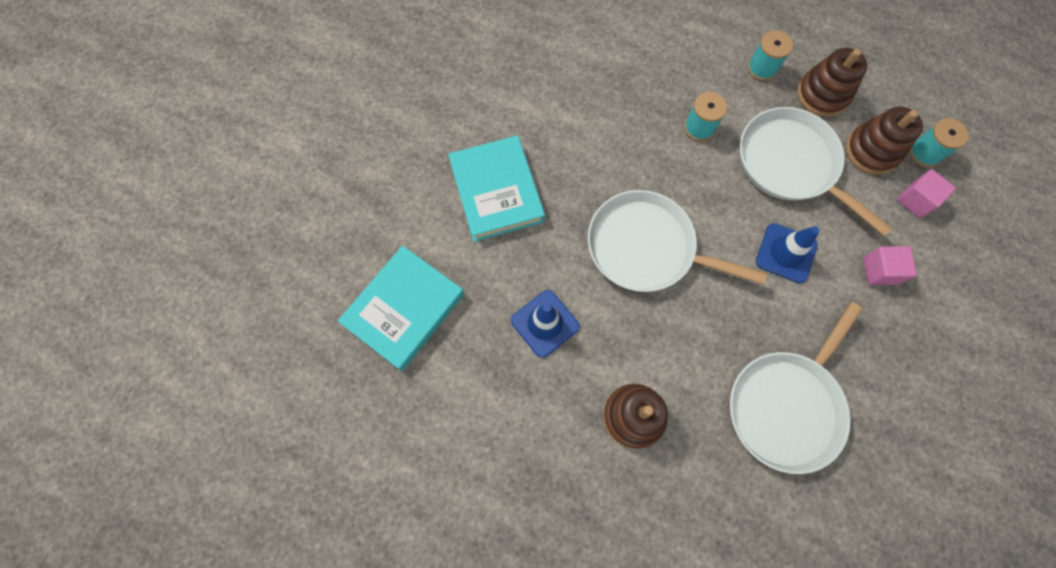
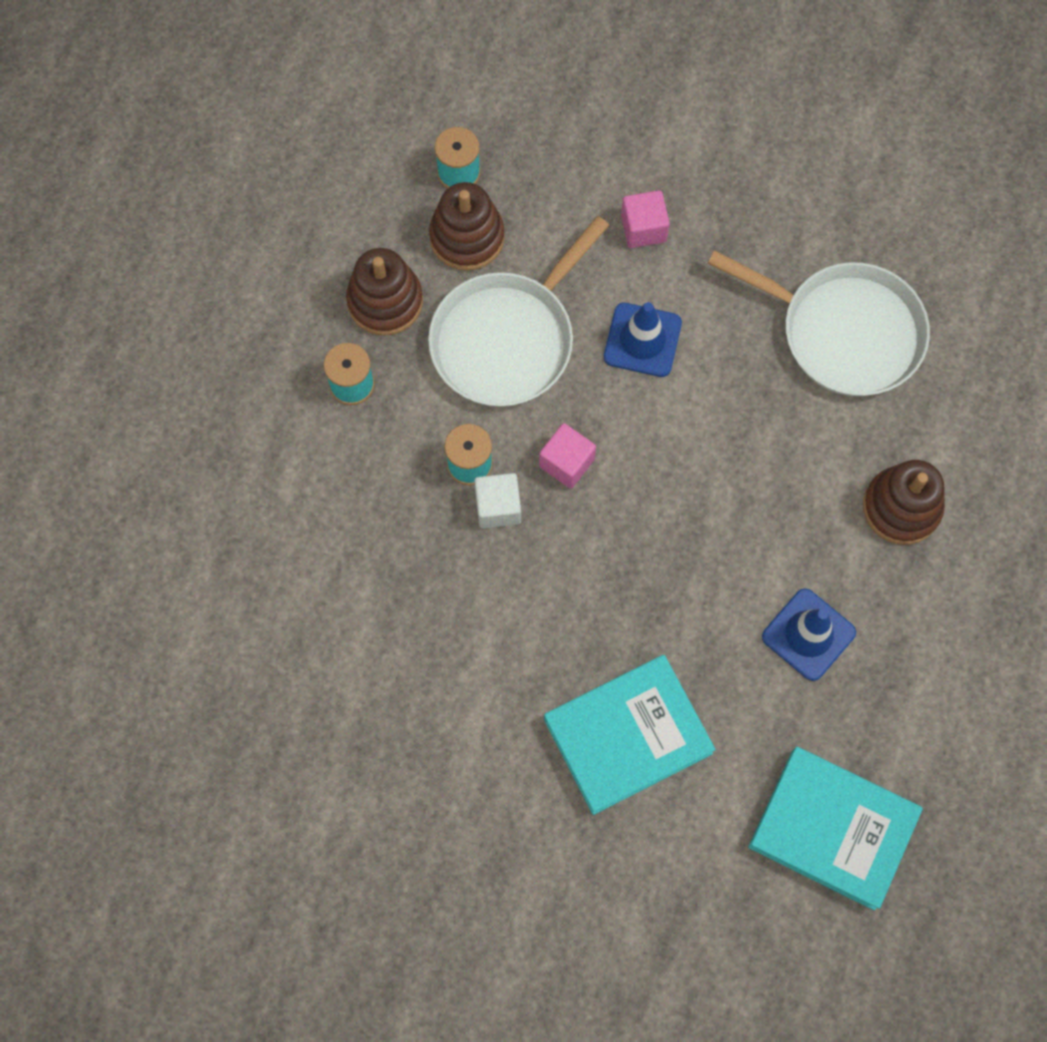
camera: 100 degrees left, 0 degrees up
(646, 247) = (672, 517): white pan -> none
(666, 140) = (498, 507): none -> white cube
(915, 200) = (533, 185): pink cube -> pink cube (566, 463)

